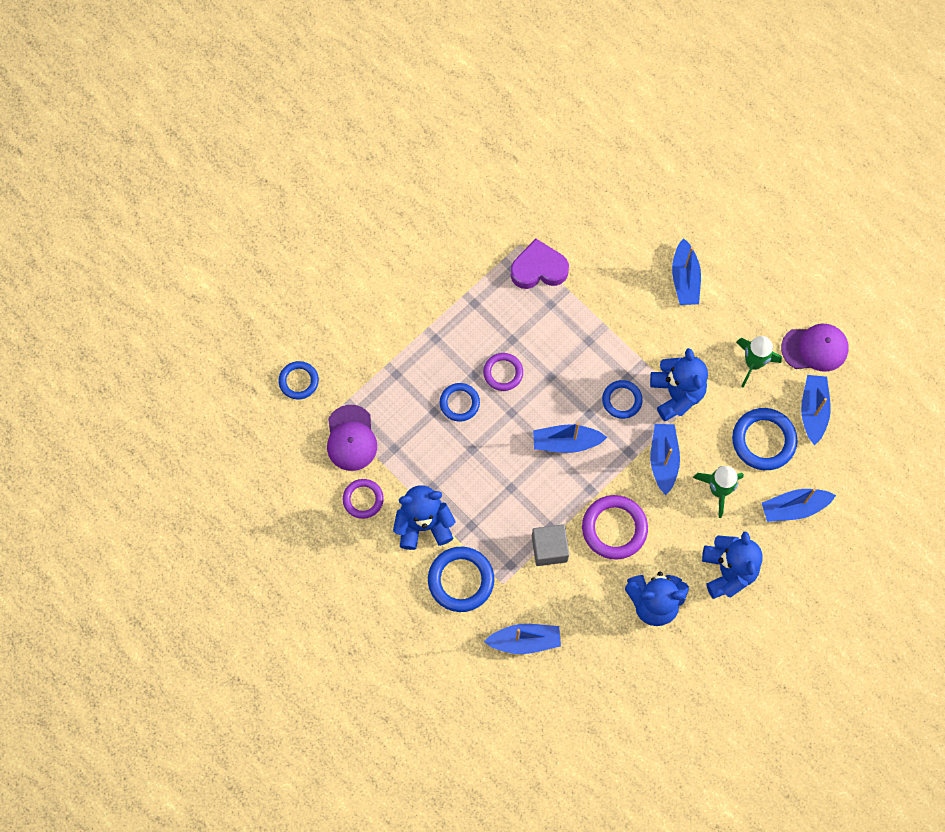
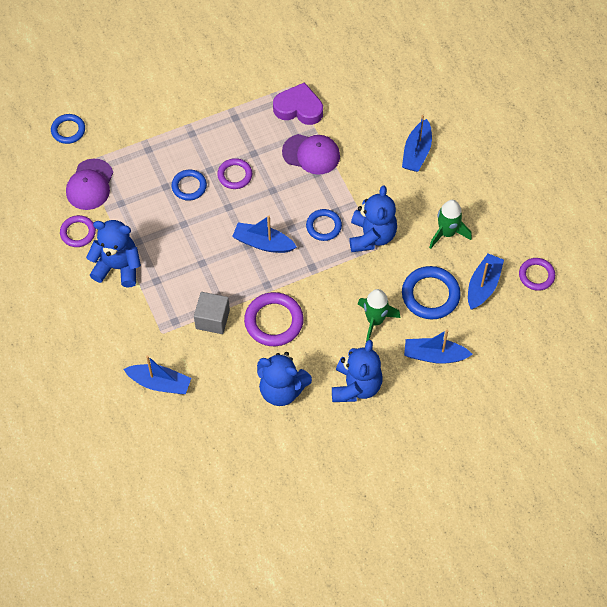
camera: 20 degrees right, 10 degrees down
(461, 580) = (128, 319): blue ring -> none
(663, 459) = (339, 282): blue boat -> none
(815, 348) = (505, 238): purple cap -> purple cap (311, 154)
(863, 380) = (536, 275): none -> purple ring

